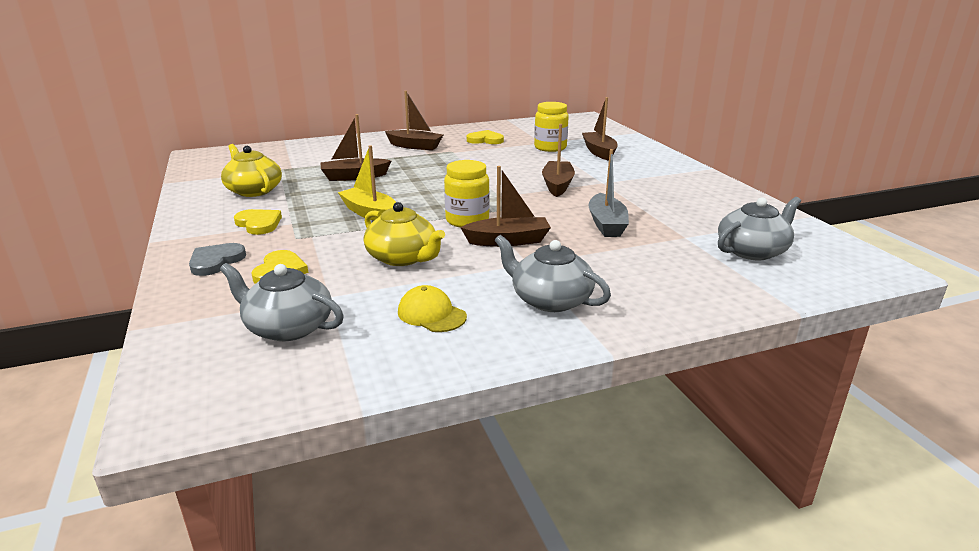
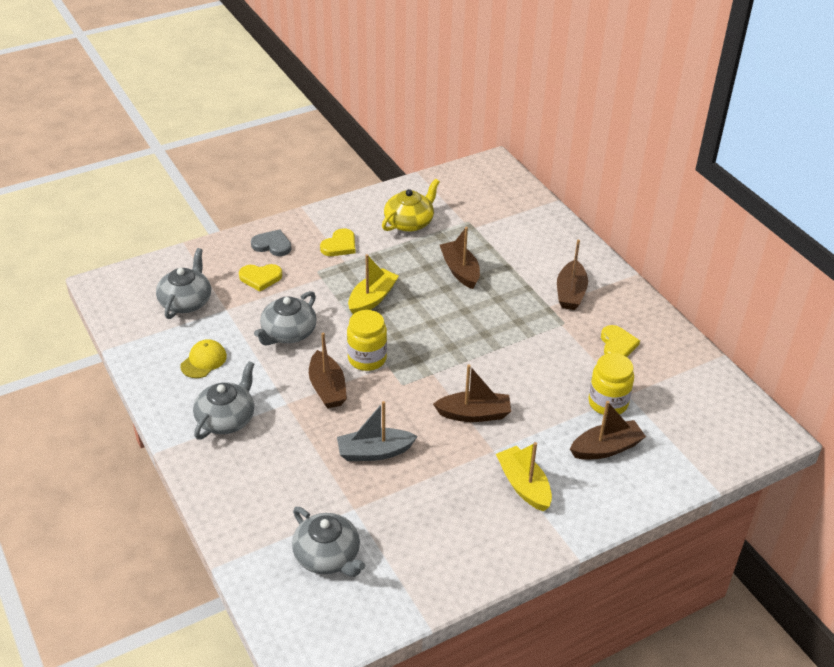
camera: 80 degrees right, 15 degrees up
(403, 258) = (288, 333): yellow teapot -> grey teapot
(642, 176) = (523, 485): none -> yellow boat

